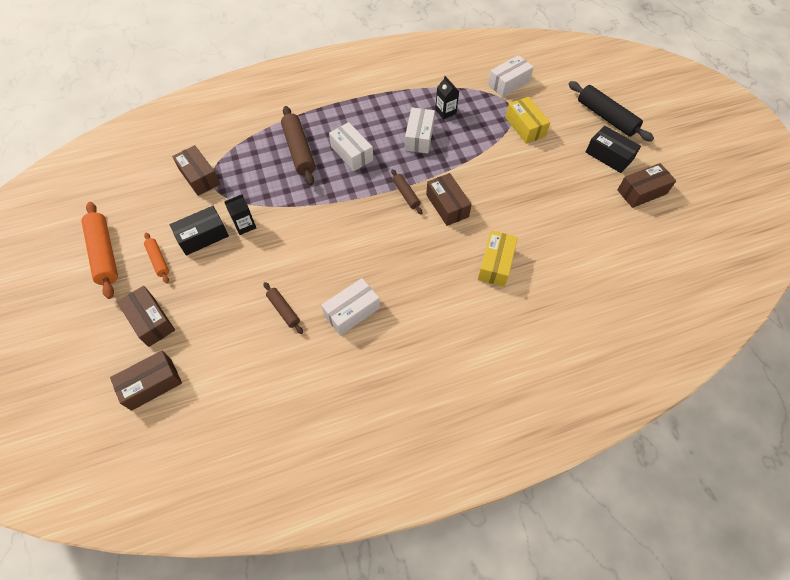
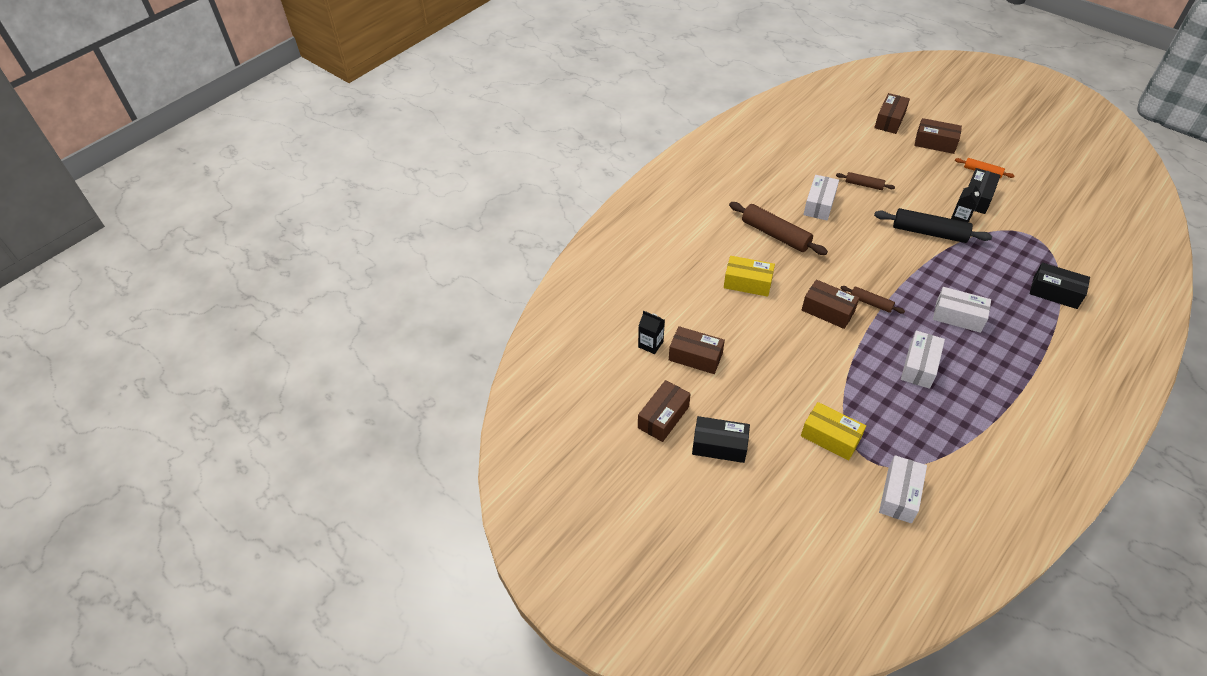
camera: 150 degrees right, 10 degrees down
(104, 254) = (1021, 158): orange rolling pin -> none
(199, 177) = (1044, 233): brown box -> brown box (695, 357)
(261, 134) = (1055, 292): none -> black box
(299, 150) = (1003, 295): brown rolling pin -> brown rolling pin (775, 235)
(419, 137) = (919, 366): white box -> white box turned 45 degrees clockwise
(445, 112) = (926, 412): black carton -> black carton (650, 344)
(495, 264) = (747, 283): yellow box -> yellow box turned 60 degrees counterclockwise
(606, 117) = (754, 503): black rolling pin -> black rolling pin (929, 232)

